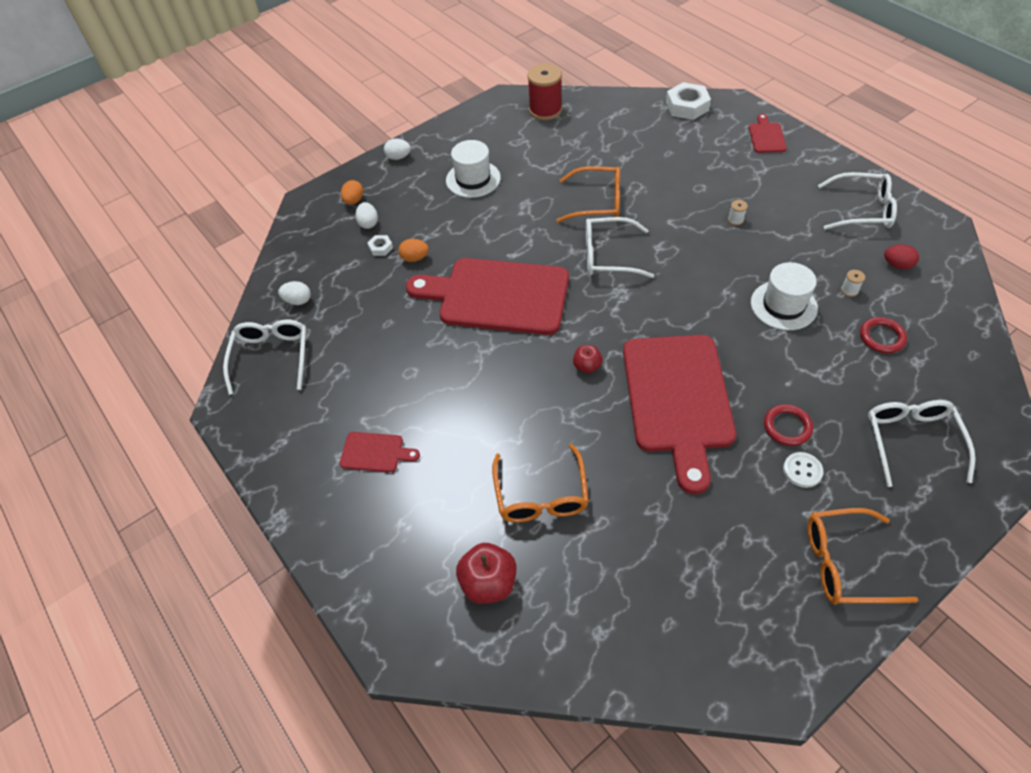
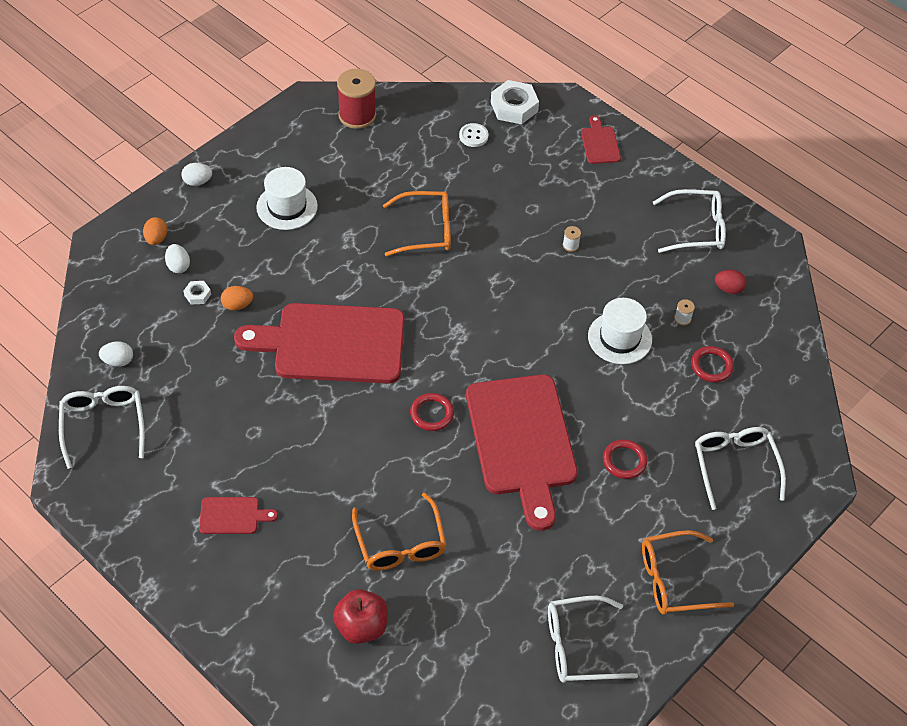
camera: 15 degrees left, 0 degrees up
(587, 366) = (432, 414): red apple -> red ring
(608, 256) = (442, 292): white glasses -> white glasses (579, 647)
(802, 470) = (638, 501): white button -> white button (473, 136)

